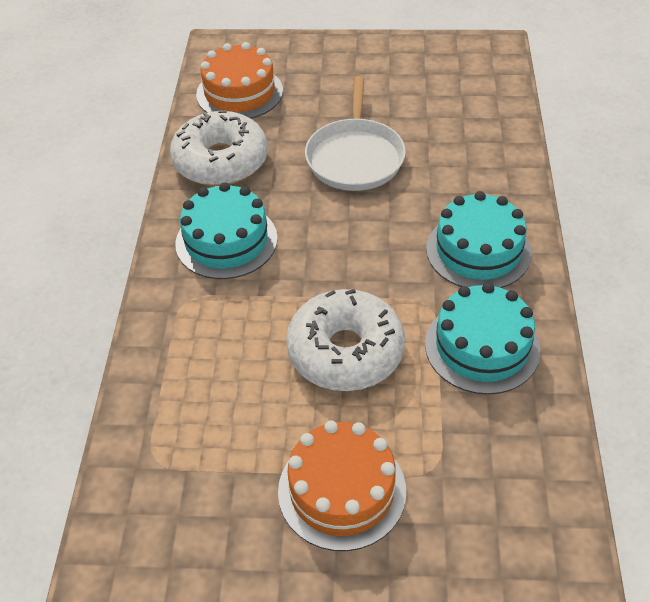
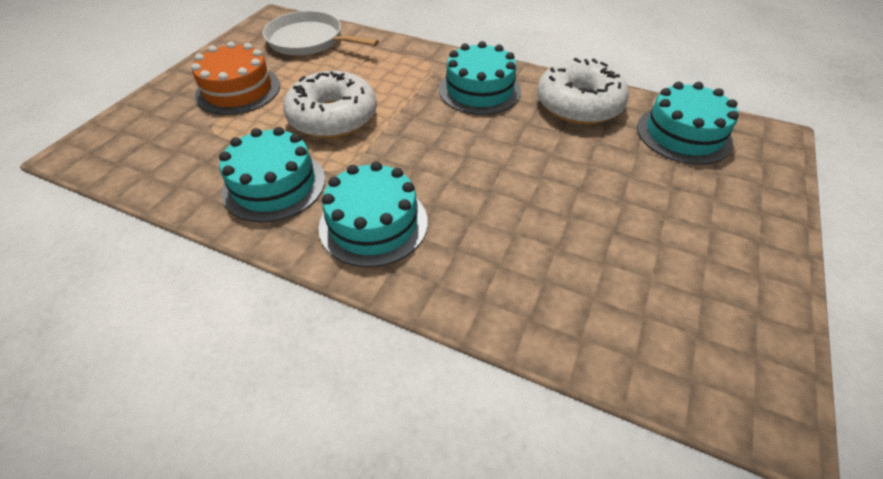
camera: 110 degrees right, 0 degrees up
(239, 92) = (683, 134): orange cake -> turquoise cake
(355, 157) = (552, 183): white pan -> white pan (309, 40)

